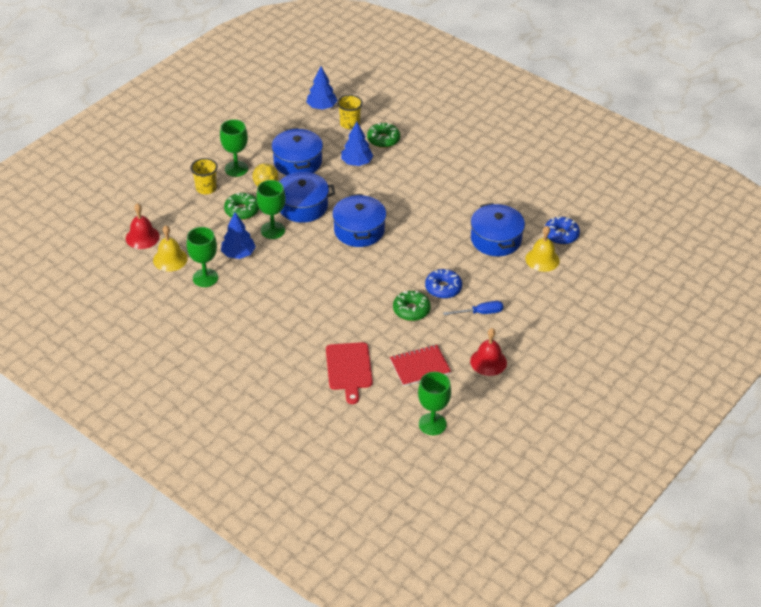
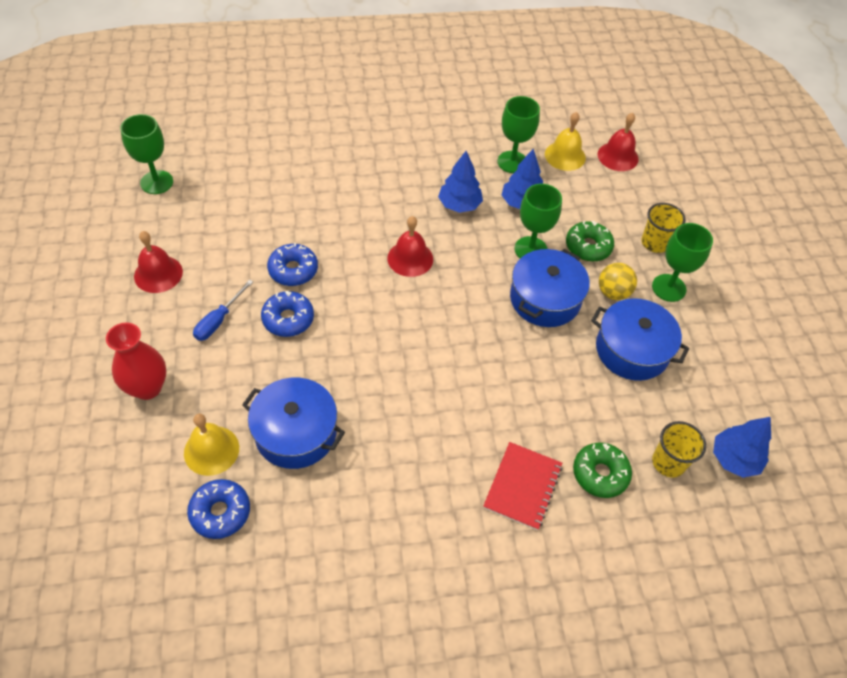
camera: 130 degrees right, 10 degrees up
(341, 271) = (410, 258): none -> red bell
(349, 369) = (285, 176): red cutting board -> none
(356, 163) = (577, 406): blue tree -> blue tree (459, 205)
(359, 230) = (454, 318): blue pot -> none
(411, 310) = (293, 270): green donut -> blue donut
(420, 367) = (222, 222): red notebook -> red notebook (522, 486)
(548, 306) = (147, 387): none -> red vase

